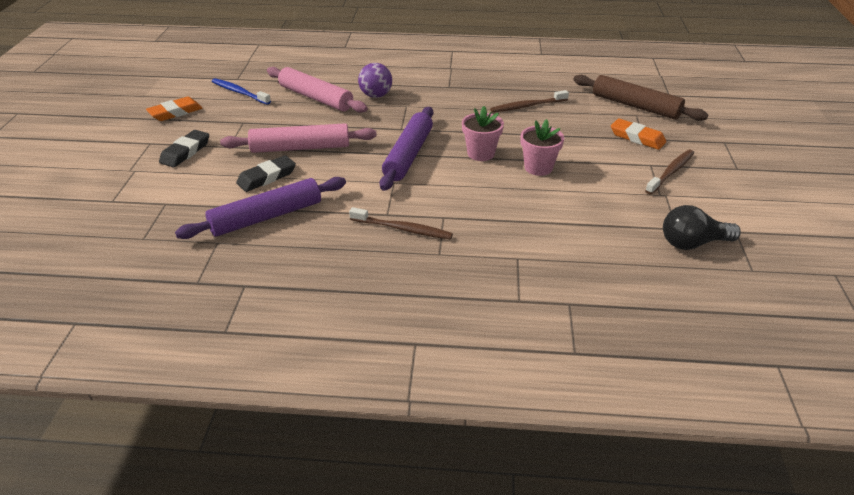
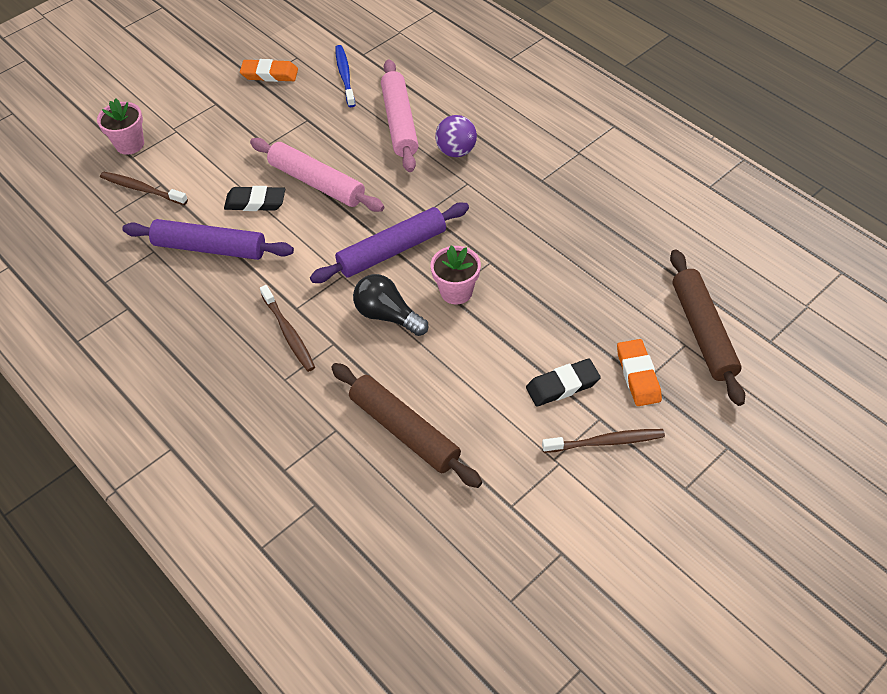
camera: 45 degrees right, 15 degrees up
(185, 152) = (229, 131): black eraser -> black eraser (562, 385)
(527, 106) = (584, 257): brown toothbrush -> brown toothbrush (142, 189)
(538, 168) = (485, 345): pink flower pot -> pink flower pot (130, 144)
(560, 232) = (404, 431): none -> brown rolling pin
(692, 243) = (500, 532): black light bulb -> black light bulb (387, 315)

